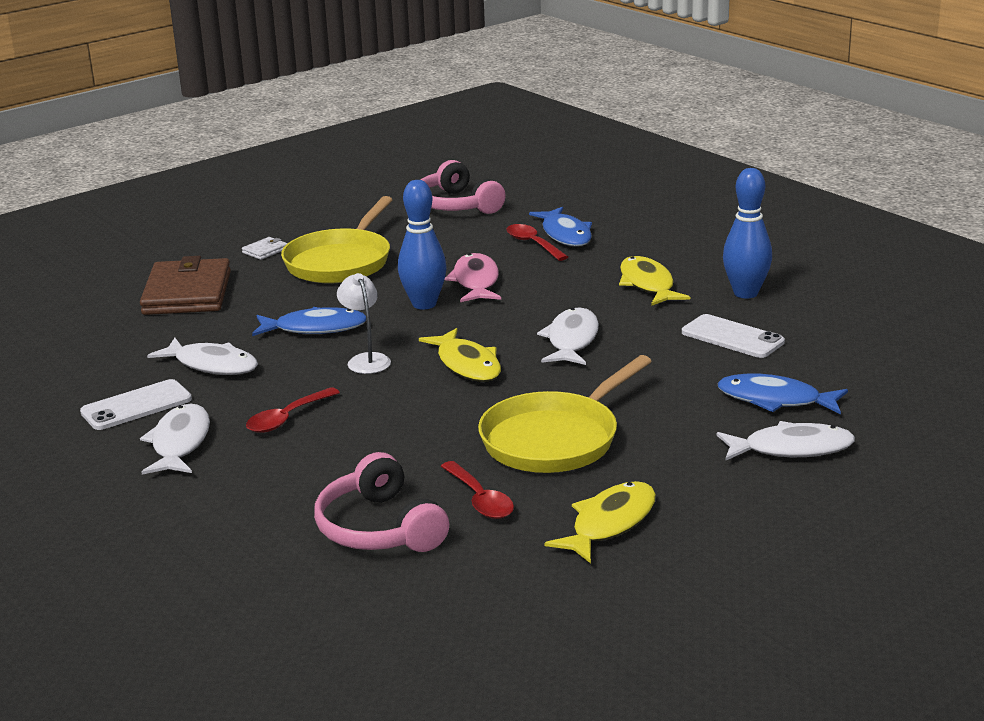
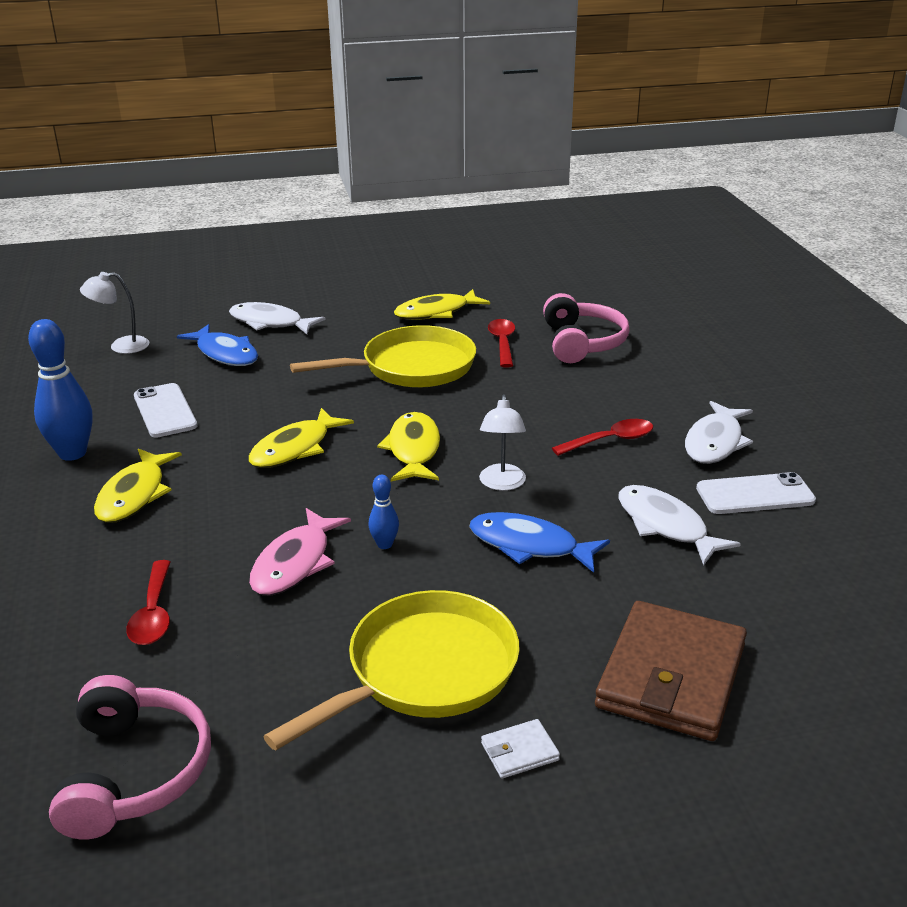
camera: 155 degrees left, 5 degrees up
(424, 304) = (384, 544): blue bowling pin -> blue bowling pin, size x0.50
(565, 234) = (93, 619): blue fish -> none
(571, 340) = (295, 448): white fish -> yellow fish
(895, 378) = (121, 346): none -> white lamp

